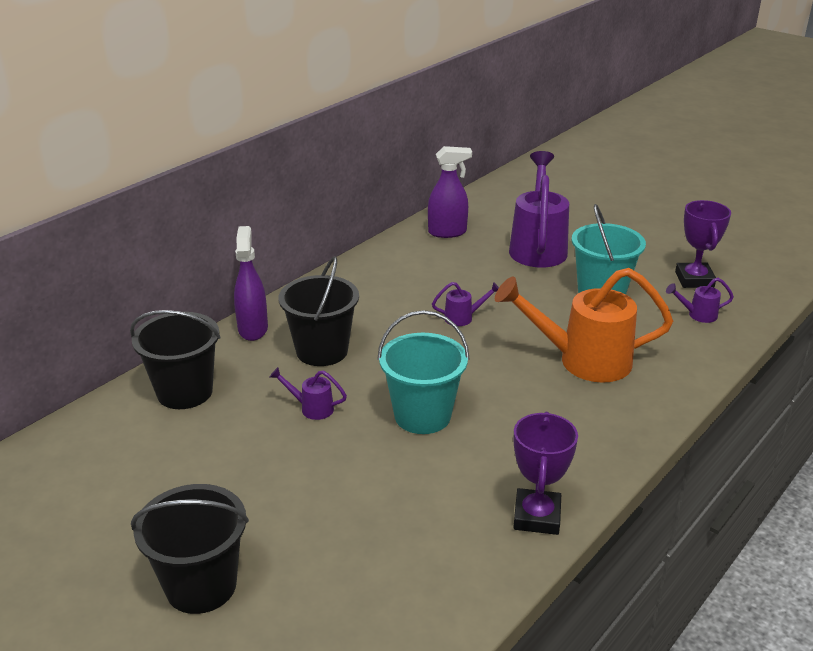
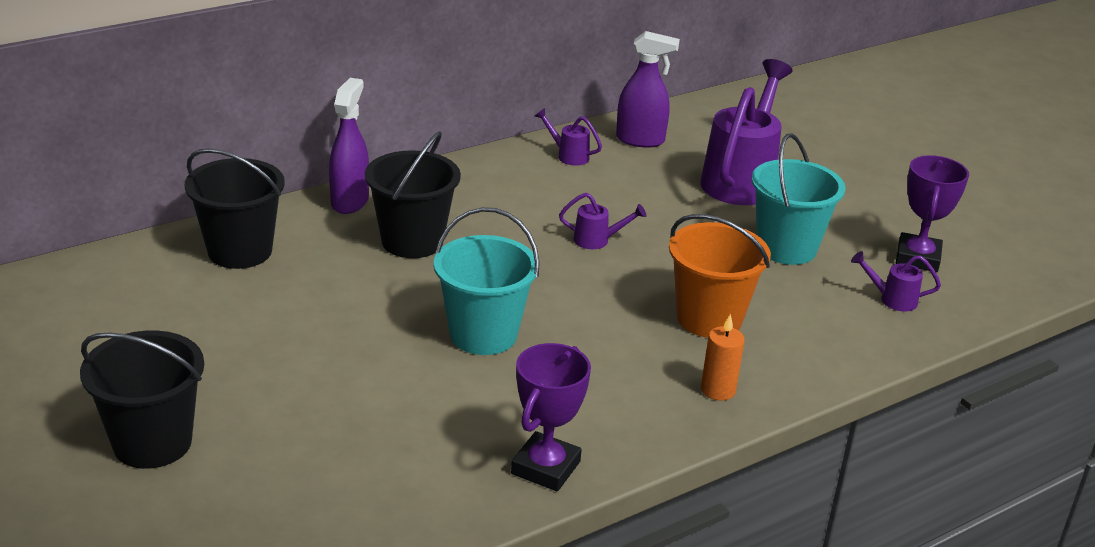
camera: 15 degrees right, 0 degrees up
(311, 408) = (365, 298): purple watering can -> purple watering can (568, 155)
(582, 361) = (709, 318): orange watering can -> orange bucket
(623, 416) = (718, 390): none -> orange candle

